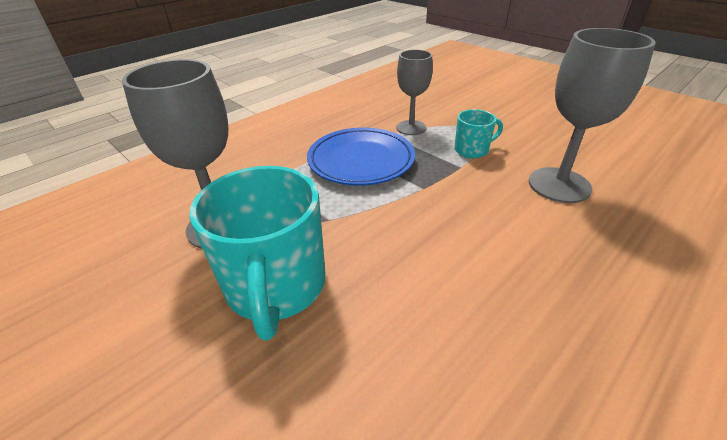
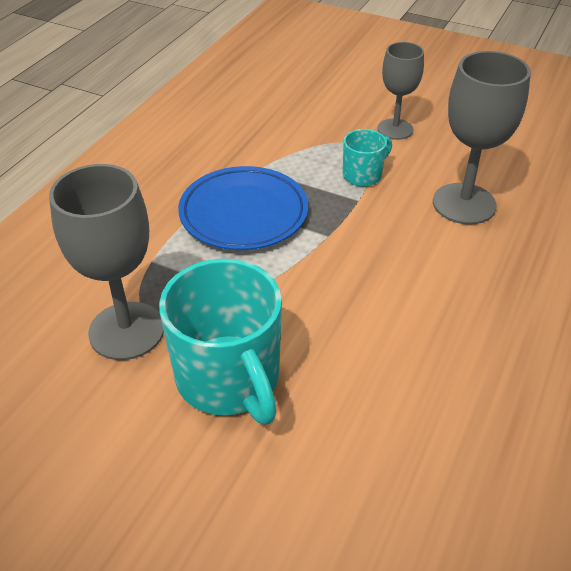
camera: 20 degrees left, 5 degrees up
(411, 128) = (282, 155): grey goblet -> grey goblet (395, 129)

